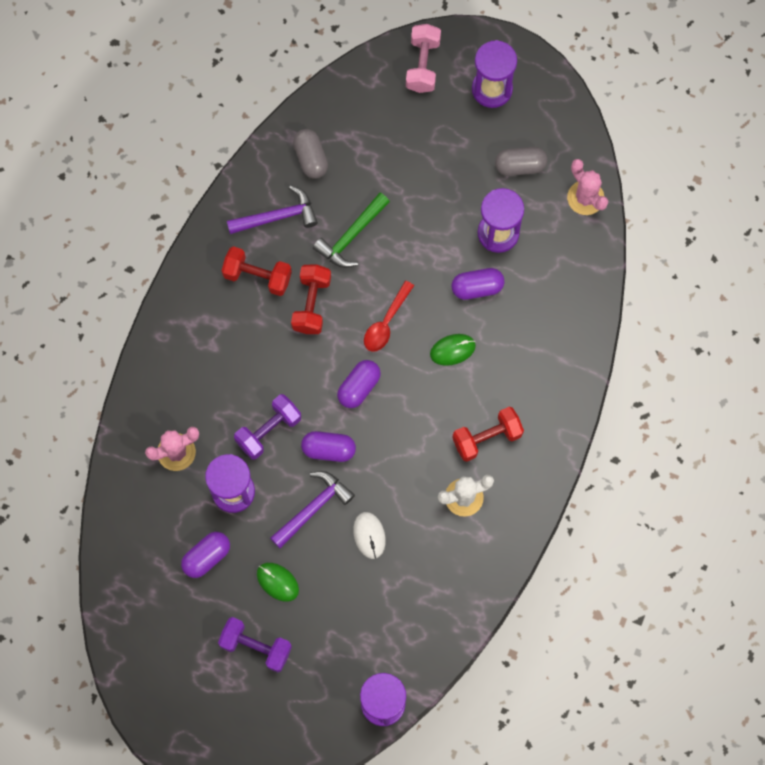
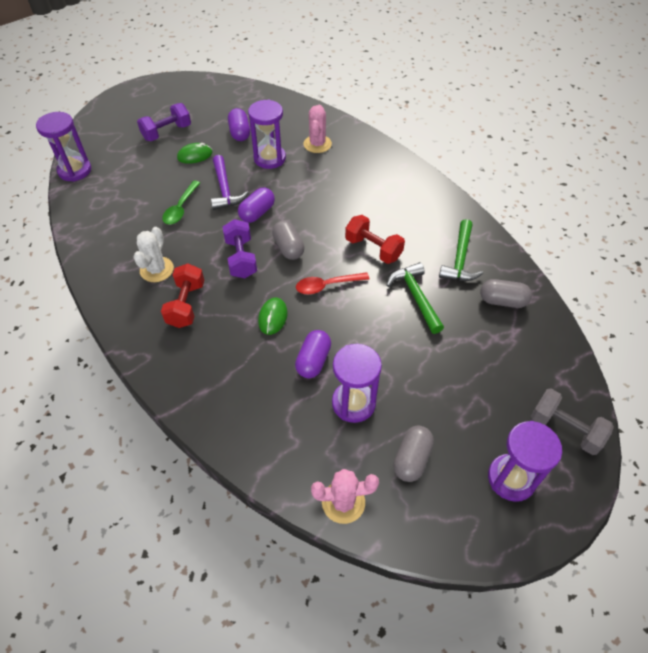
camera: 120 degrees right, 20 degrees down
(257, 276) = (416, 228): red dumbbell -> none
(268, 431) = (296, 189): purple dumbbell -> purple dumbbell (241, 258)
(277, 217) = (460, 259): purple hammer -> green hammer
(359, 387) = (288, 248): purple capsule -> grey capsule
(369, 535) = (181, 208): white mouse -> green spoon
(386, 323) = (327, 286): red spoon -> red spoon turned 75 degrees counterclockwise
(422, 65) = (565, 429): pink dumbbell -> grey dumbbell

